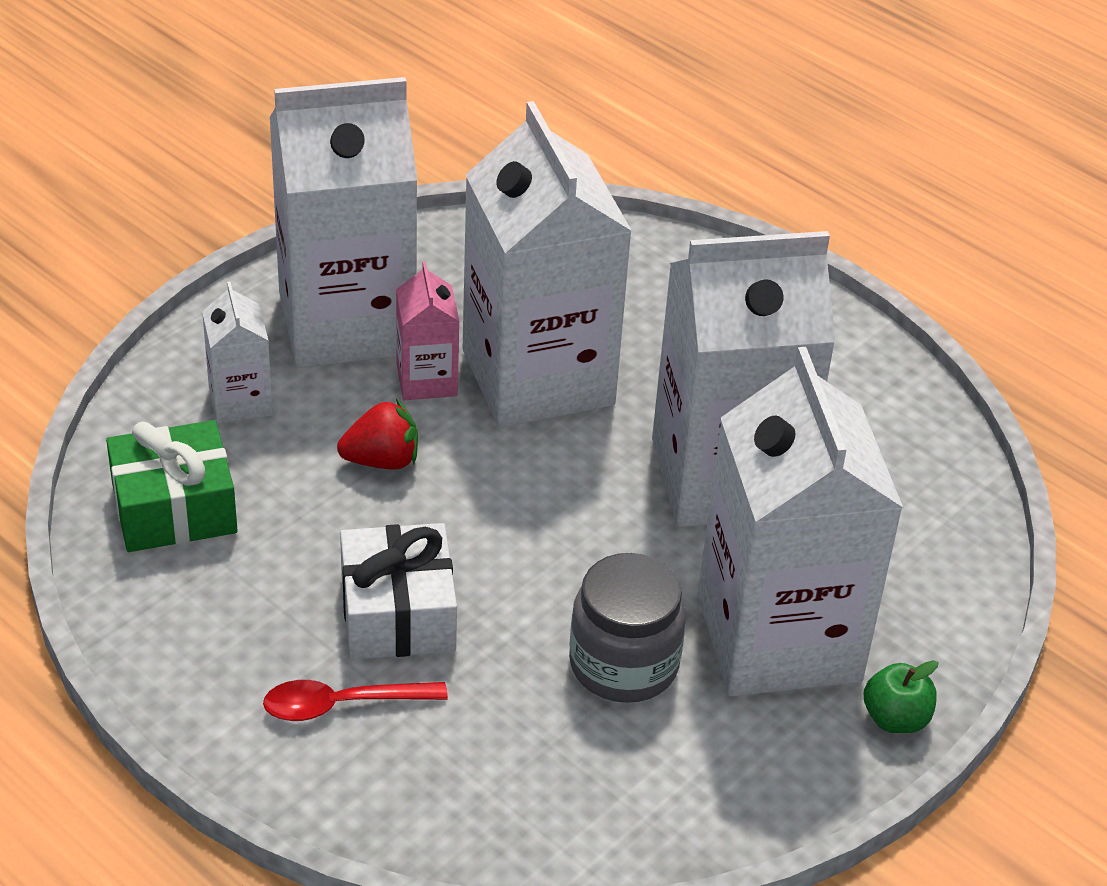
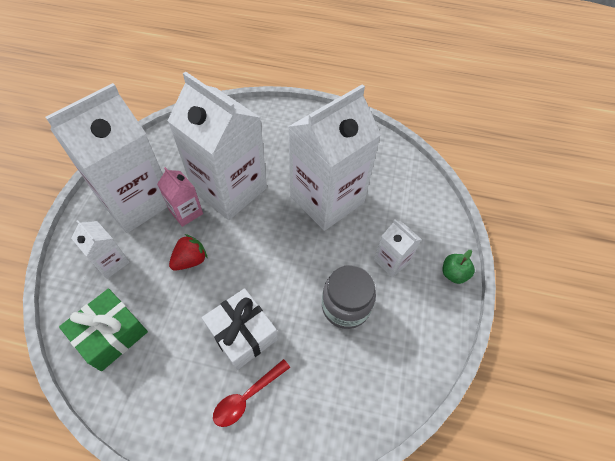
camera: 30 degrees left, 15 degrees up
(778, 638) = (391, 261): white carton -> white carton, size x0.45

